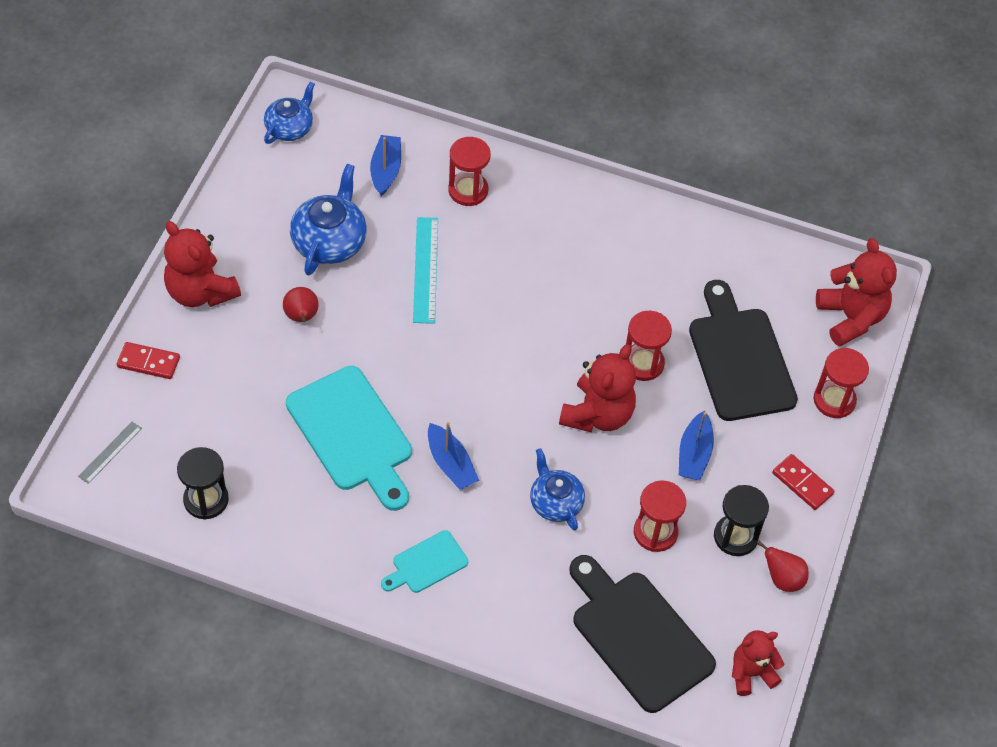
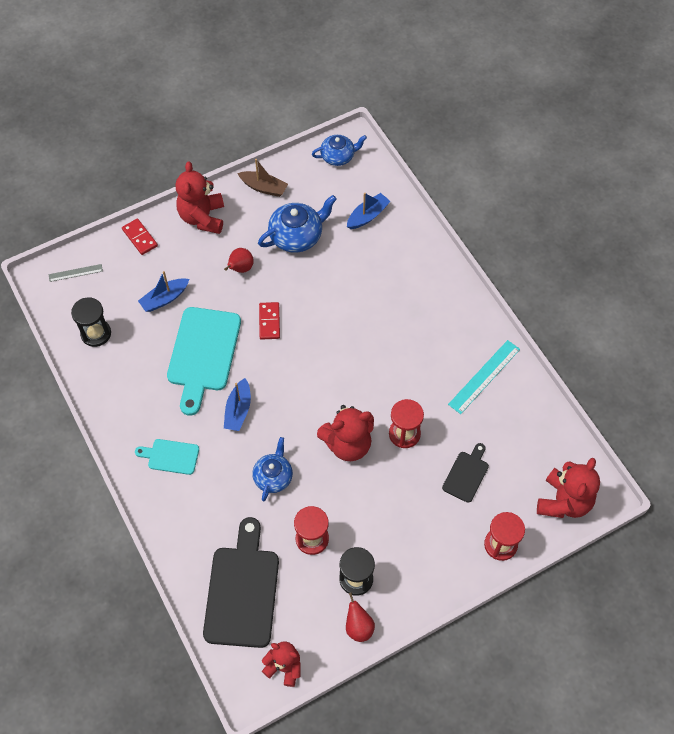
camera: 45 degrees right, 5 degrees up
(239, 214) = (264, 187): none -> brown boat
(425, 269) = (333, 289): turquoise ruler -> turquoise ruler (484, 376)
(468, 190) = (403, 259): red hourglass -> none
(694, 454) = (381, 511): blue boat -> blue boat (164, 299)
(739, 358) = (466, 474): black cutting board -> black cutting board, size x0.51
(802, 483) = (429, 579): red domino -> red domino (269, 322)

